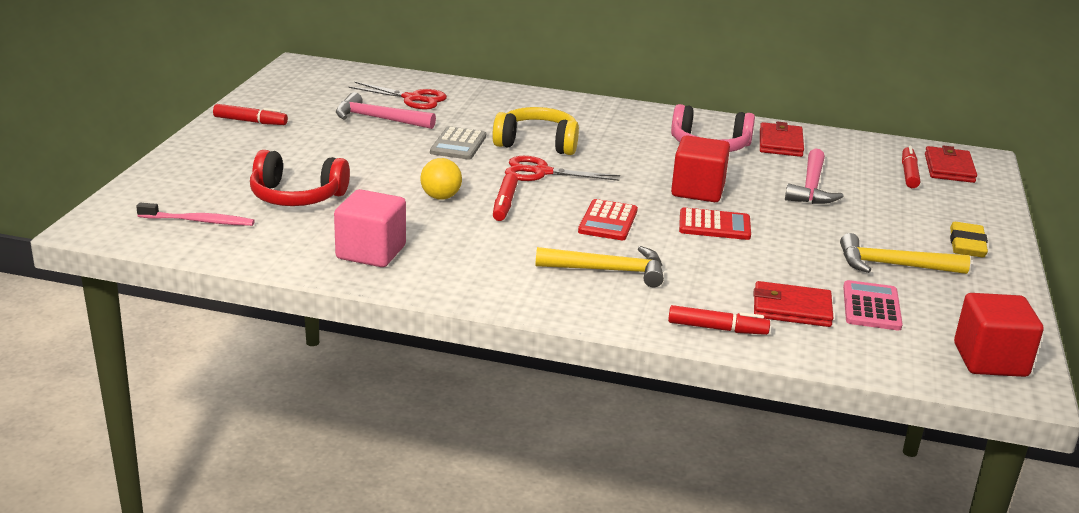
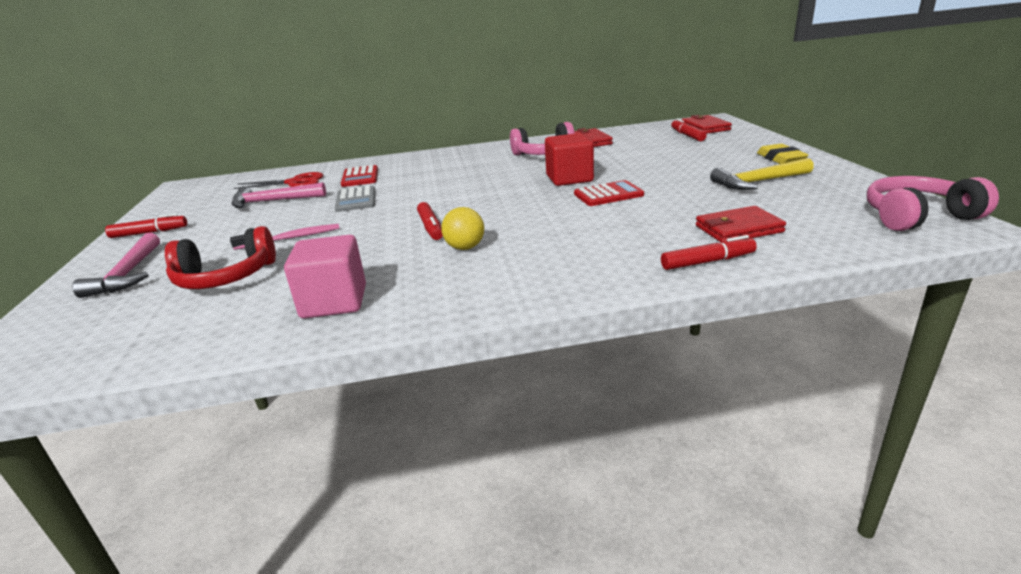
camera: 20 degrees left, 0 degrees up
(199, 221) = (118, 332): pink toothbrush -> pink toothbrush (290, 238)
(441, 197) = (370, 238): yellow ball -> yellow ball (465, 247)
(537, 143) = (420, 183): yellow headphones -> none
(541, 172) = (440, 199): red scissors -> none
(608, 221) = (527, 214): red calculator -> red calculator (360, 177)
(609, 270) = (568, 247): yellow hammer -> none
(811, 187) = (641, 157): pink hammer -> pink hammer (128, 274)
(871, 307) = (787, 210): pink calculator -> none
(990, 360) = (917, 217): red cube -> pink headphones

